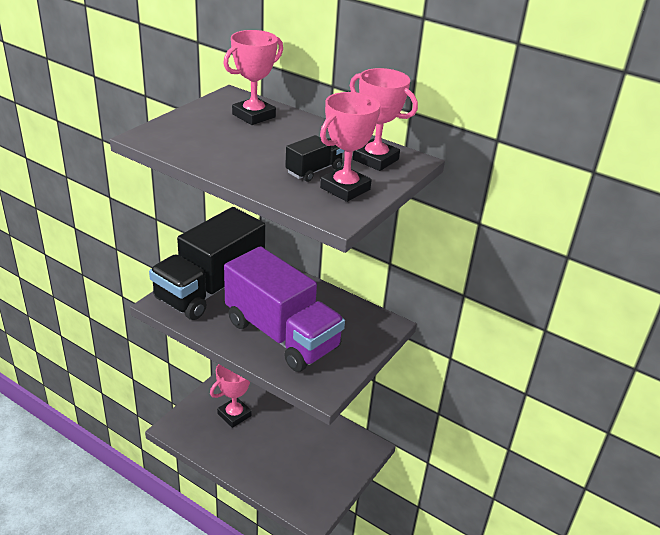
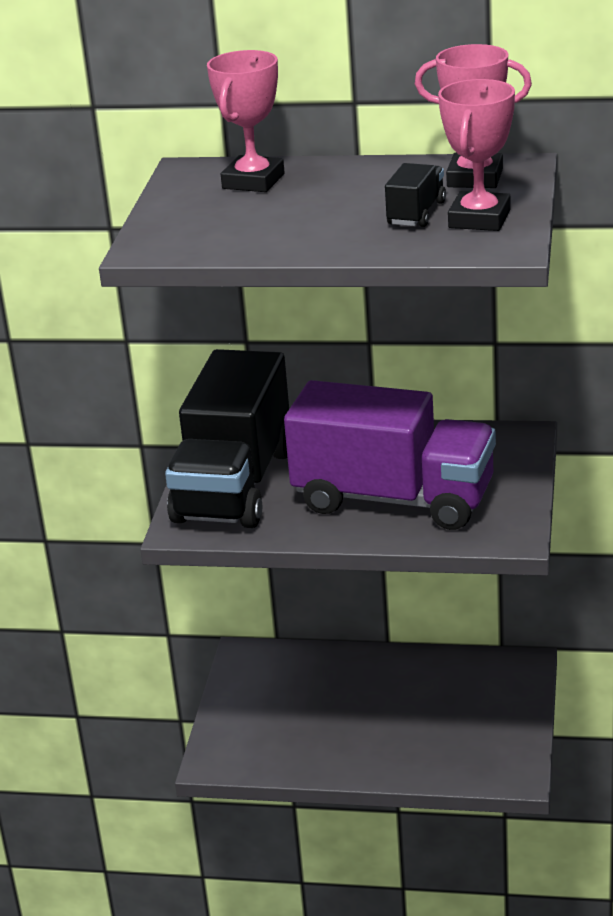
camera: 20 degrees left, 5 degrees down
(234, 415) = (293, 706): pink trophy -> none

